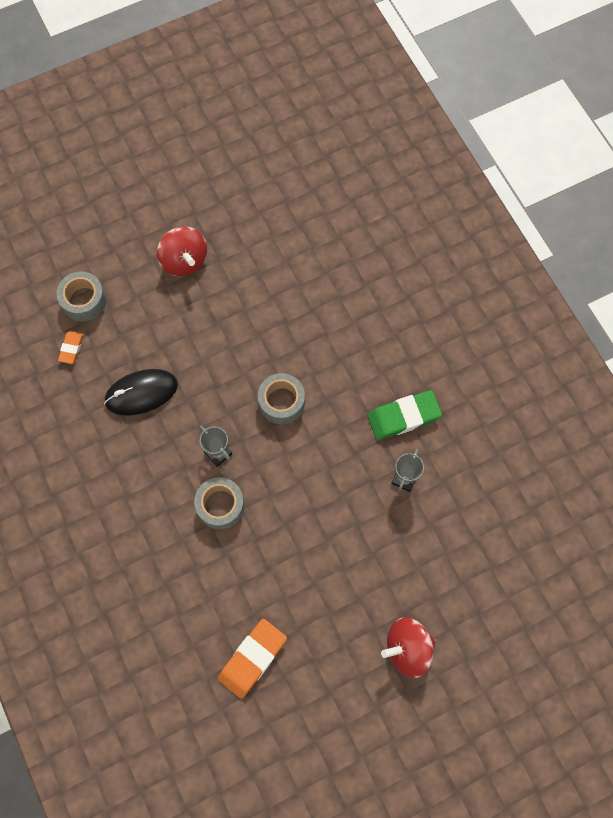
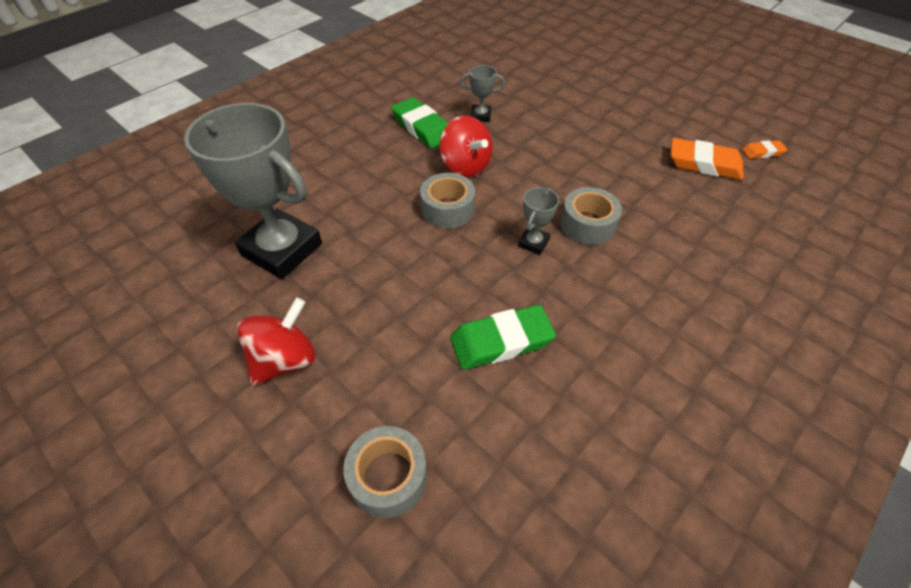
camera: 110 degrees left, 20 degrees down
(71, 348) = (476, 461): orange eraser -> orange eraser (762, 152)
(141, 393) = (501, 341): black mouse -> green eraser
(284, 272) = (282, 249): none -> grey trophy
(407, 648) = (617, 88): red spinning top -> red spinning top (465, 166)

